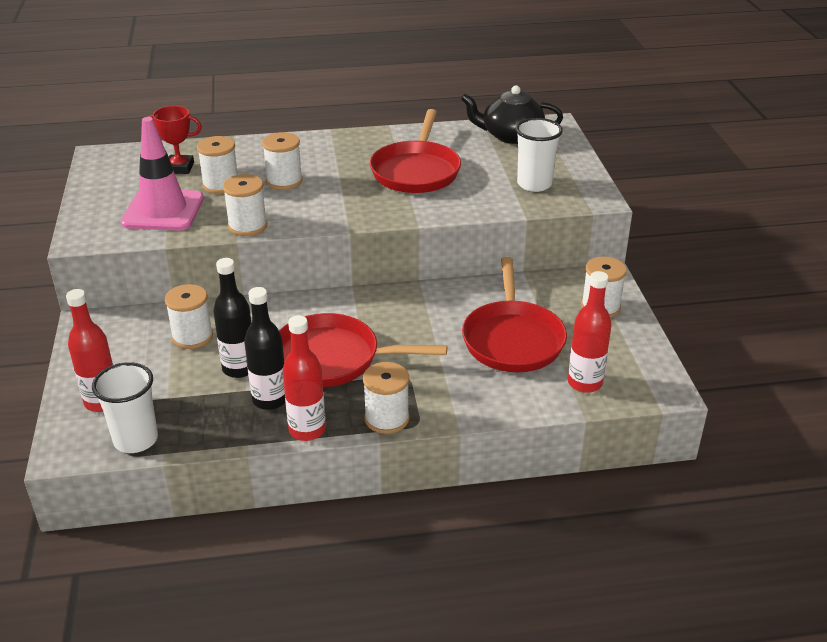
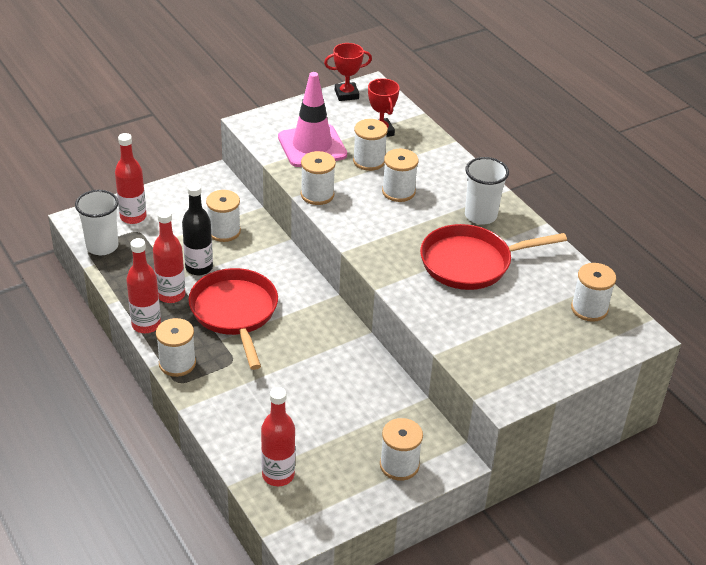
camera: 65 degrees right, 5 degrees up
(96, 171) = (346, 94): none -> red trophy
(270, 400) = (171, 295): black bottle -> red bottle
(510, 135) = (589, 309): black teapot -> white spool
(512, 339) = (316, 413): red pan -> none
(534, 184) = (502, 346): white cup -> white cup (480, 215)

